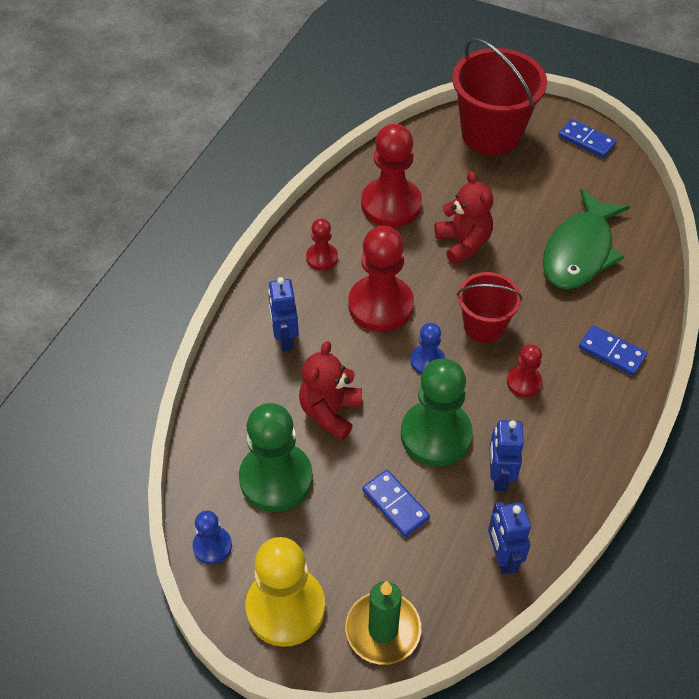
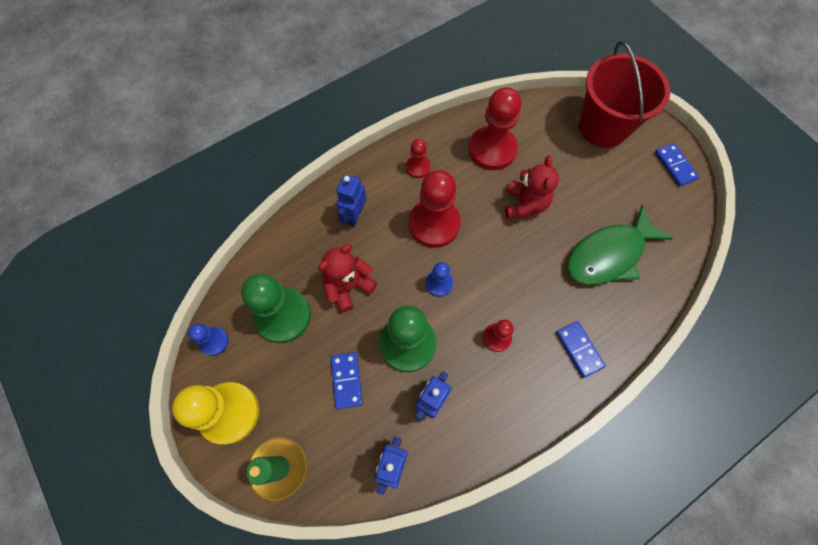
camera: 30 degrees right, 15 degrees up
(484, 326) = (497, 278): red bucket -> none

